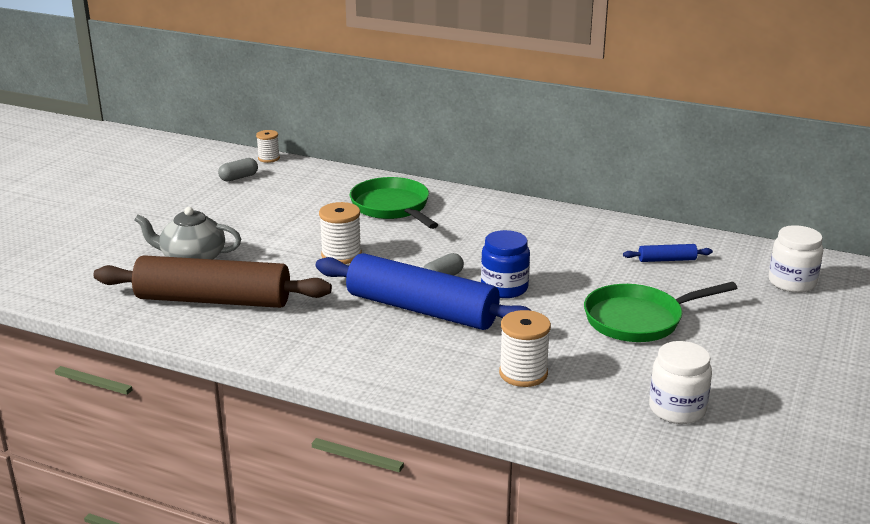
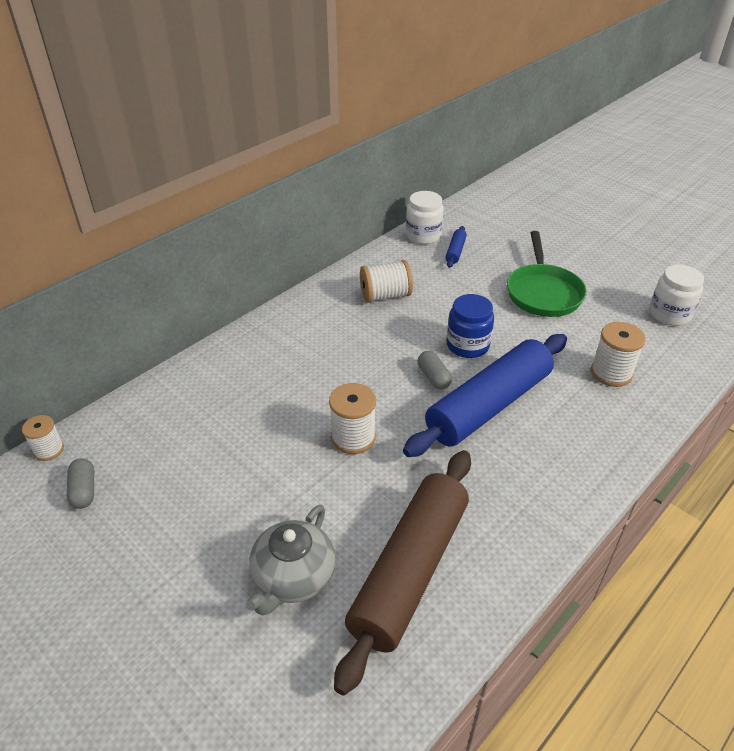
camera: 70 degrees left, 15 degrees up
(392, 207) = (264, 375): green pan -> none
(548, 236) = (385, 295): none -> white spool
(792, 282) = (511, 213): white jar -> white jar (423, 235)

